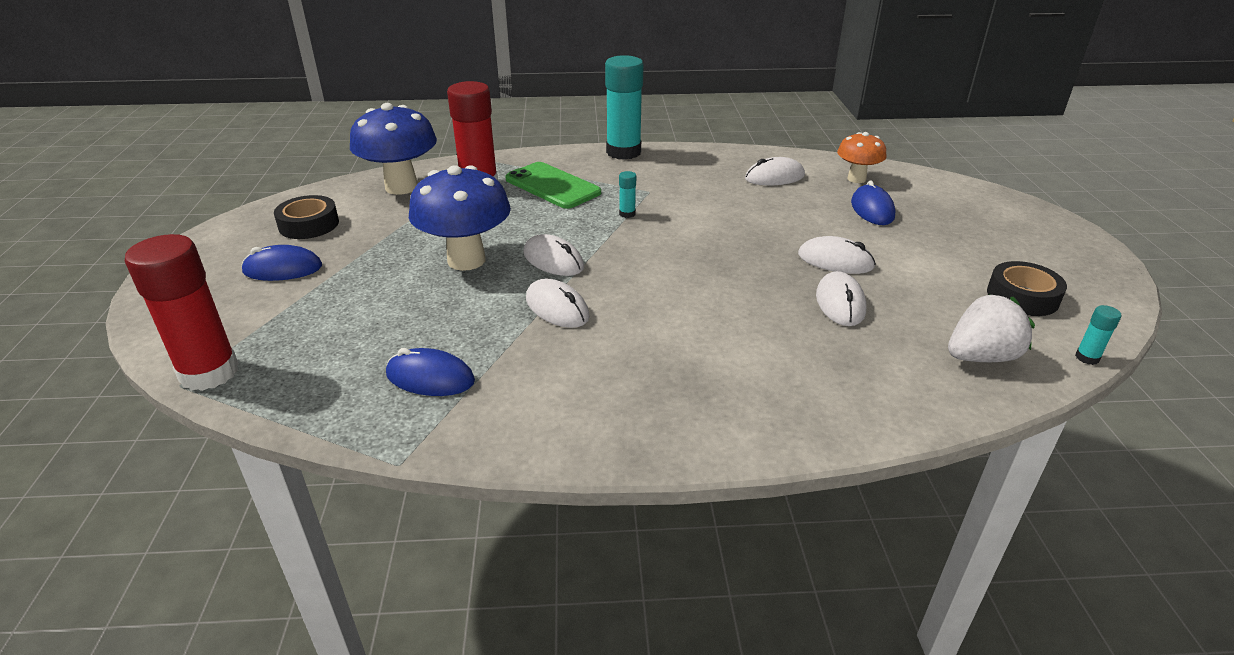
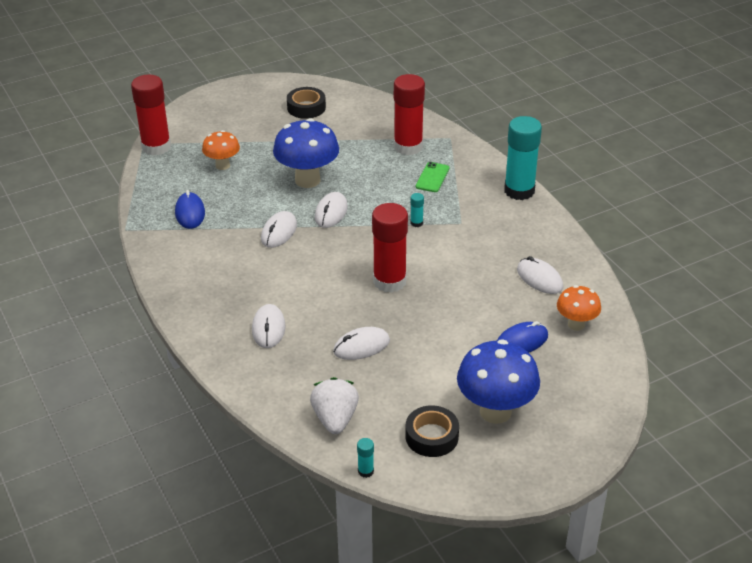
camera: 65 degrees right, 5 degrees up
(283, 269) = (254, 123): blue mouse -> none
(347, 319) = (222, 165): none -> orange mushroom
(401, 187) = (379, 118): blue mushroom -> blue mushroom (495, 411)
(552, 186) = (432, 177): green phone -> green phone, size x0.59
(724, 255) = (389, 281): none -> red glue stick
(835, 261) = (419, 335): white mouse -> white mouse (268, 328)
(981, 357) = (335, 419): white strawberry -> white strawberry turned 135 degrees counterclockwise

